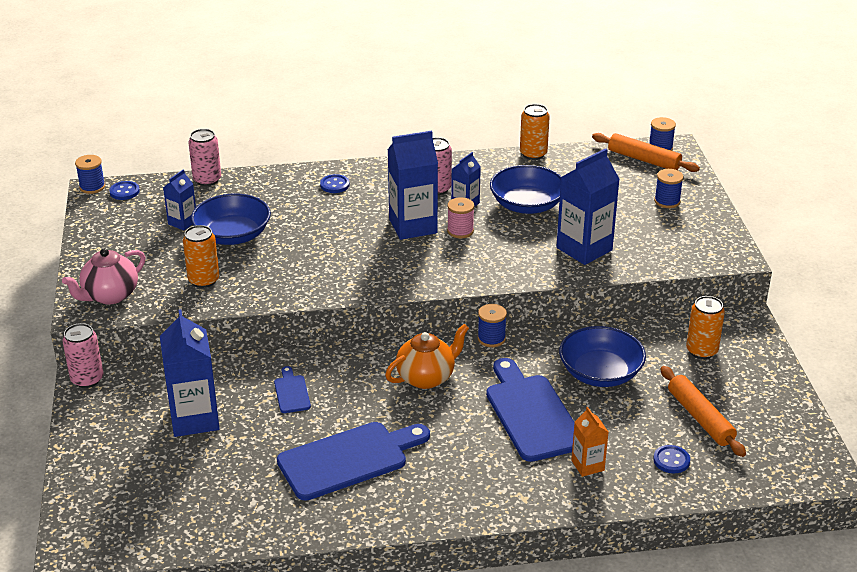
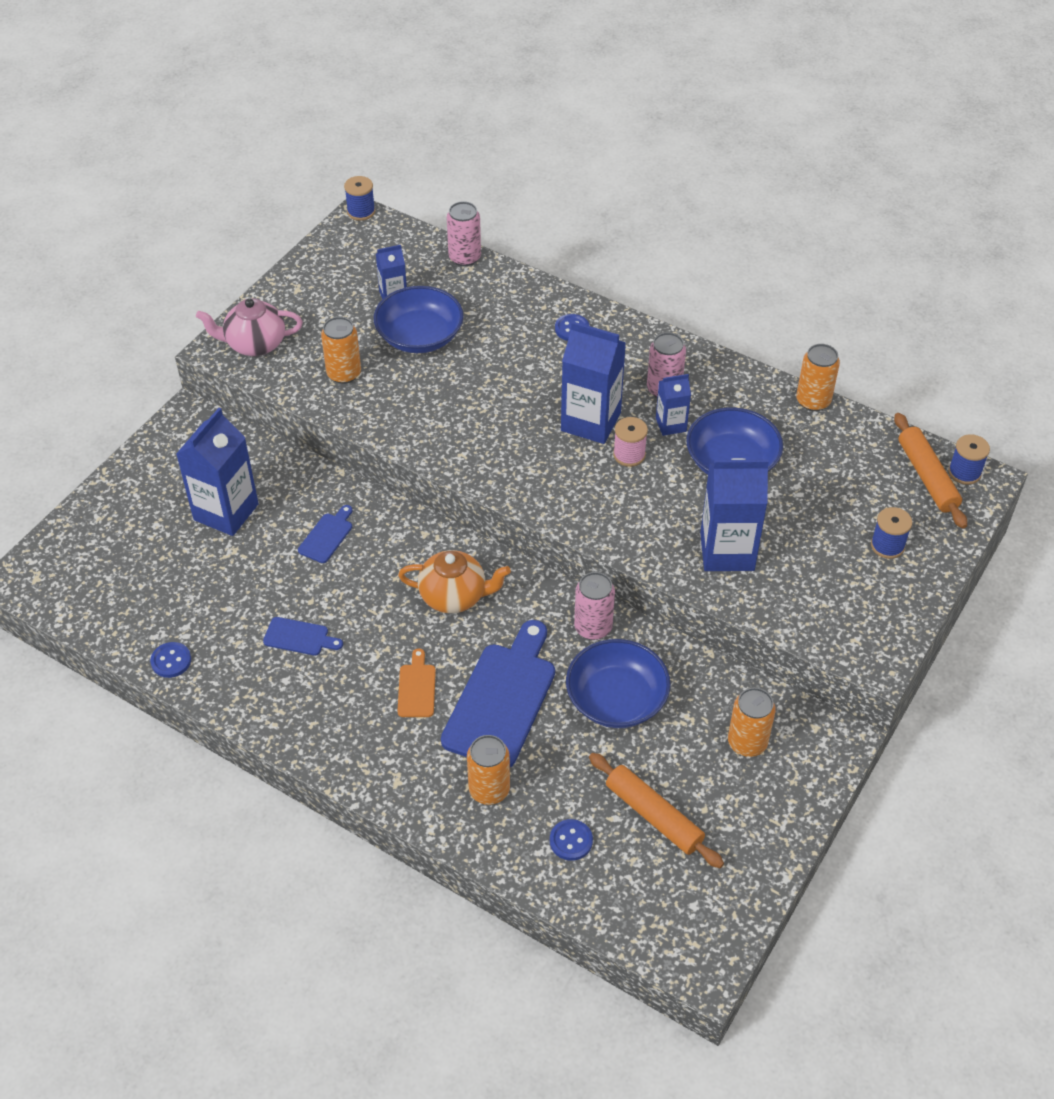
camera: 40 degrees right, 15 degrees up
(87, 379) = (188, 417): pink can -> pink can (593, 627)
(124, 192) = (381, 232): blue button -> blue button (171, 661)
(348, 459) = (299, 637): blue cutting board -> blue cutting board, size x0.47
(468, 440) = (417, 688): none -> orange cutting board
(491, 338) = (559, 592): blue spool -> none
(587, 465) = (489, 790): orange carton -> orange can
(700, 418) = (654, 816): orange rolling pin -> orange rolling pin turned 60 degrees counterclockwise

